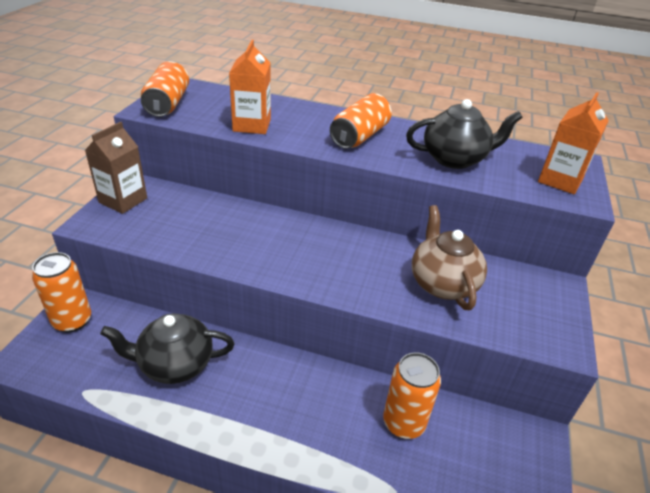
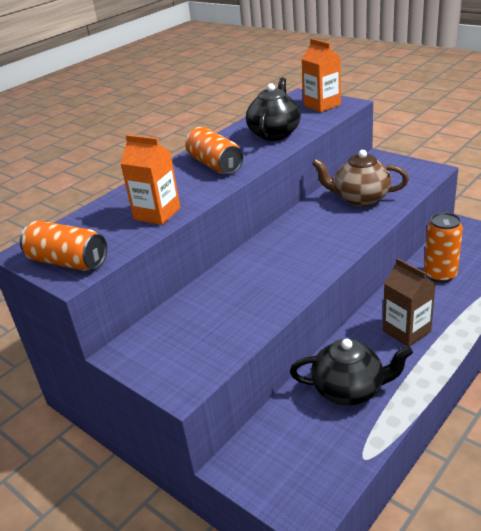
camera: 60 degrees left, 5 degrees down
(72, 321) = (260, 468): orange can -> none
(123, 200) = (151, 360): brown carton -> brown carton (406, 331)
(175, 364) = (349, 390): black teapot -> black teapot turned 105 degrees counterclockwise

